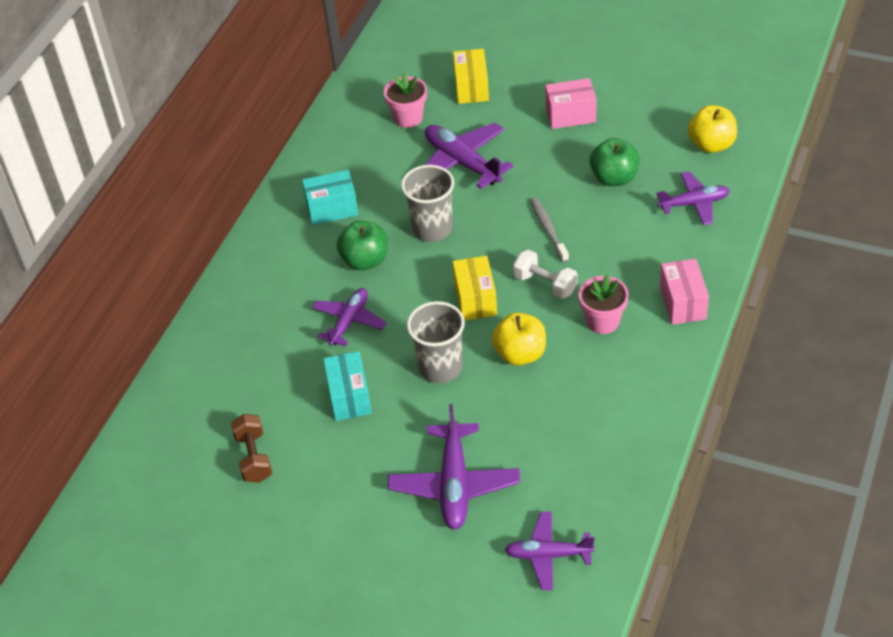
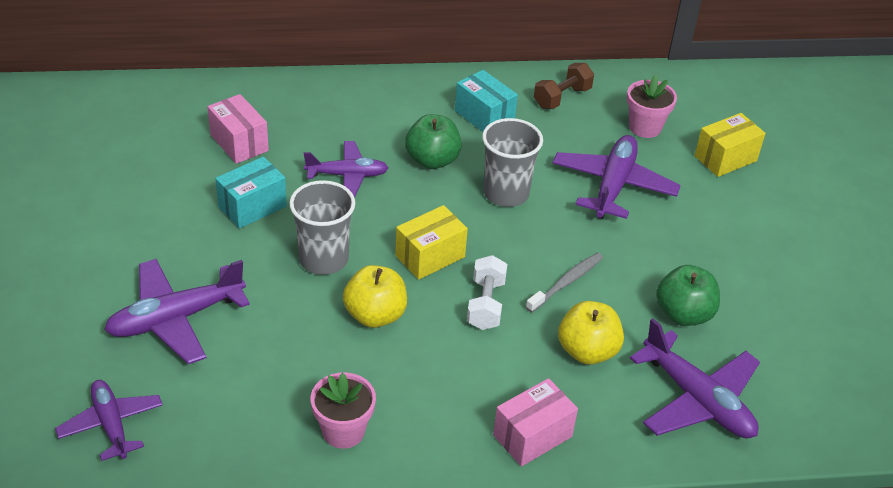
camera: 55 degrees right, 5 degrees down
(254, 457) = (150, 168): brown dumbbell -> brown dumbbell (562, 98)
(570, 115) = (750, 248): pink box -> pink box (239, 143)
(603, 321) = (461, 370): pink flower pot -> pink flower pot (343, 431)
(694, 203) = (697, 400): purple plane -> purple plane, size x1.52
(711, 145) = (806, 388): yellow apple -> yellow apple (587, 351)

